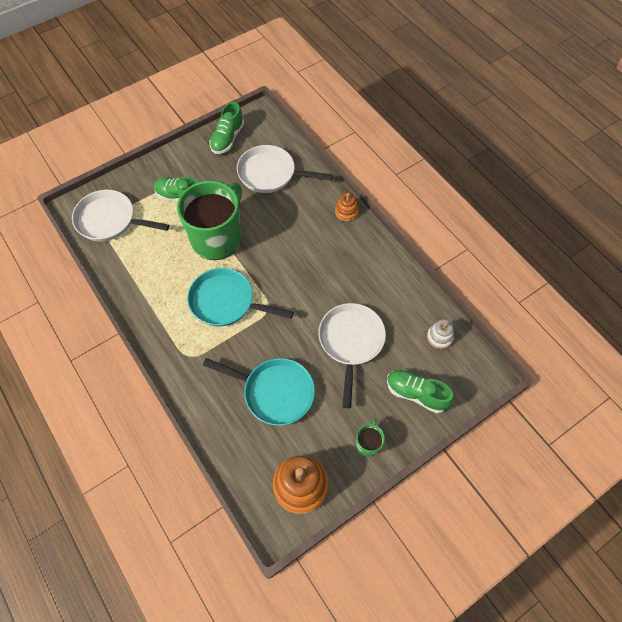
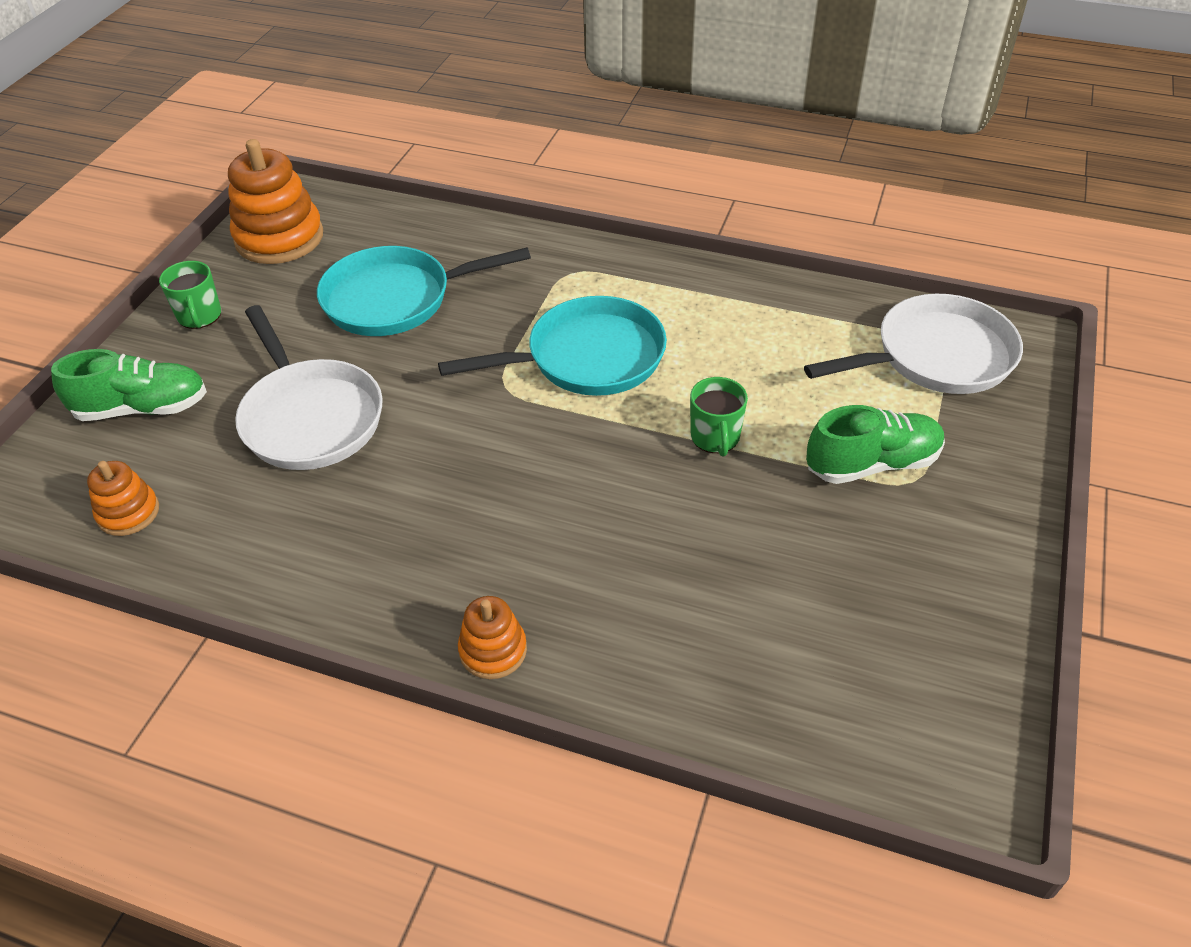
camera: 145 degrees right, 15 degrees down
(217, 238) = (715, 437): green mug -> green mug, size x0.41
(227, 138) = (955, 655): green shoe -> none
(271, 174) = (754, 631): white pan -> none
(439, 337) = (128, 513): white stacking toy -> orange stacking toy

